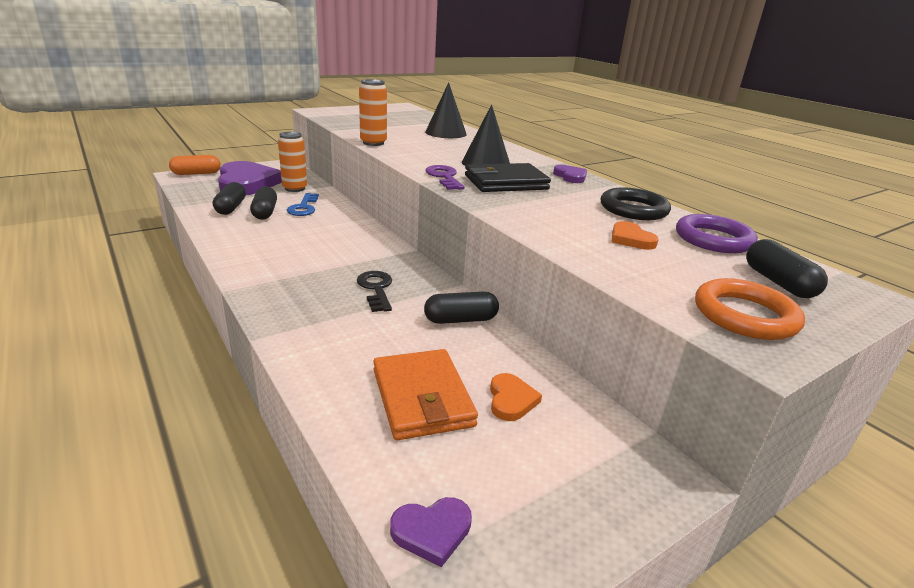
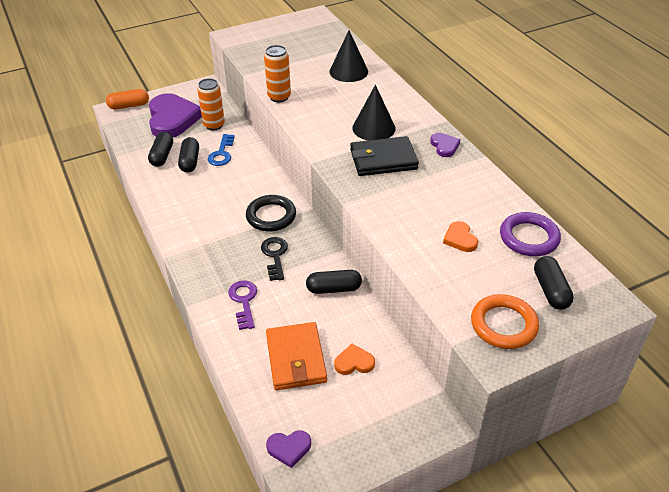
camera: 10 degrees right, 15 degrees up
(444, 177) = (332, 154): purple key -> purple key (244, 301)
(511, 400) = (354, 362): orange heart -> orange heart turned 105 degrees counterclockwise
(633, 209) = (480, 197): black ring -> black ring (271, 216)

